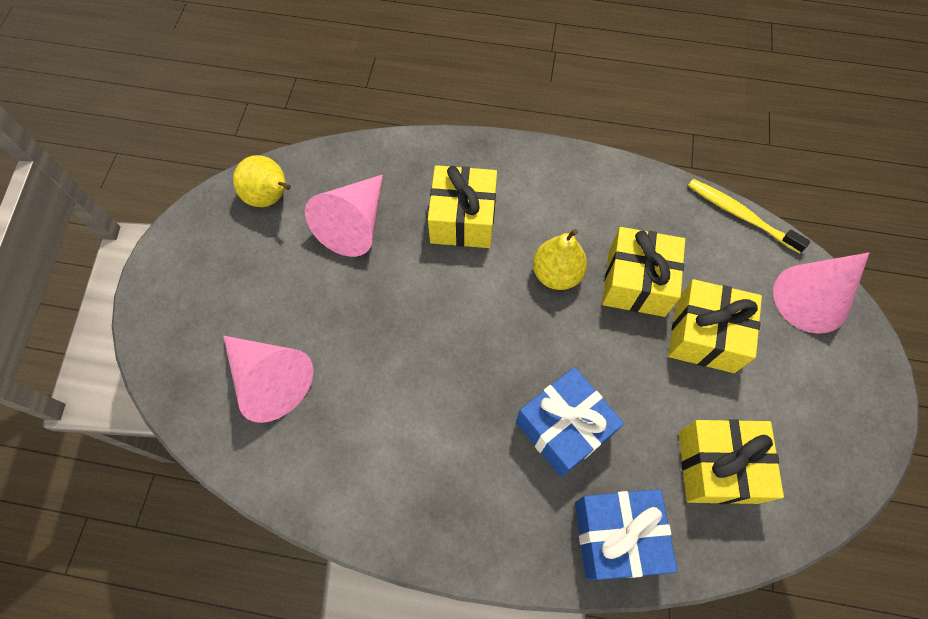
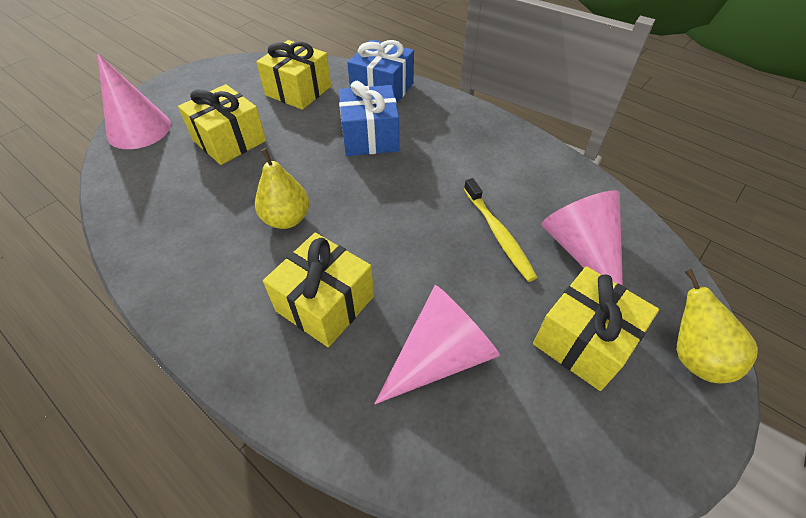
camera: 150 degrees left, 15 degrees down
(270, 197) = (531, 450): yellow pear -> yellow pear (693, 356)
(636, 282) = (235, 186): yellow gift -> yellow gift (583, 341)
(741, 215) = (103, 192): yellow toothbrush -> yellow toothbrush (498, 234)

